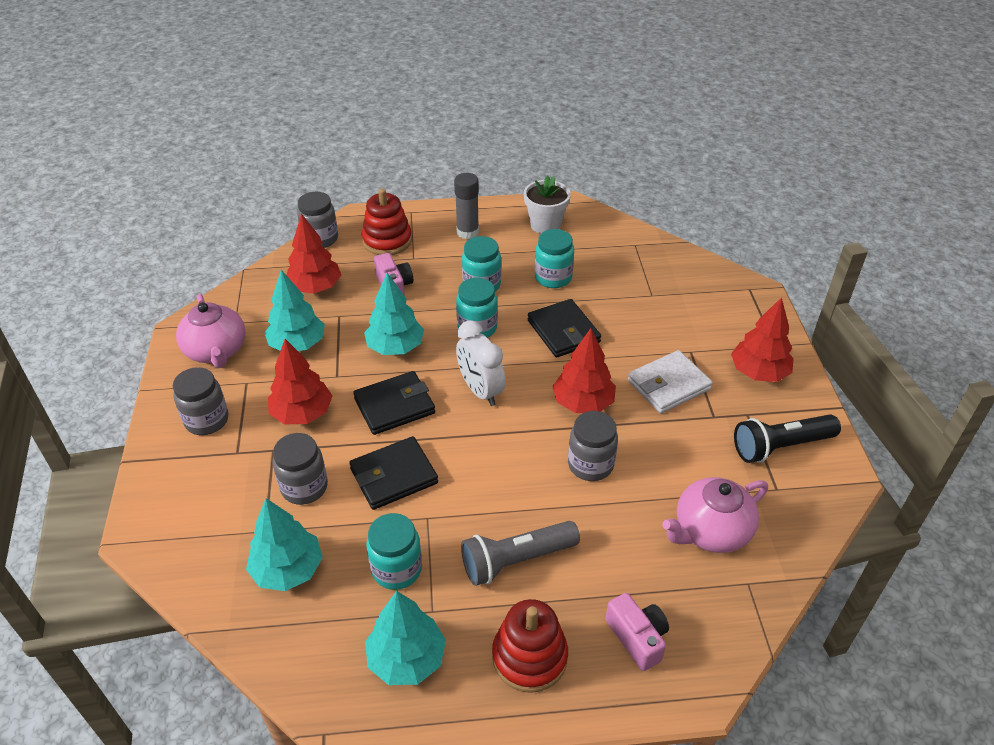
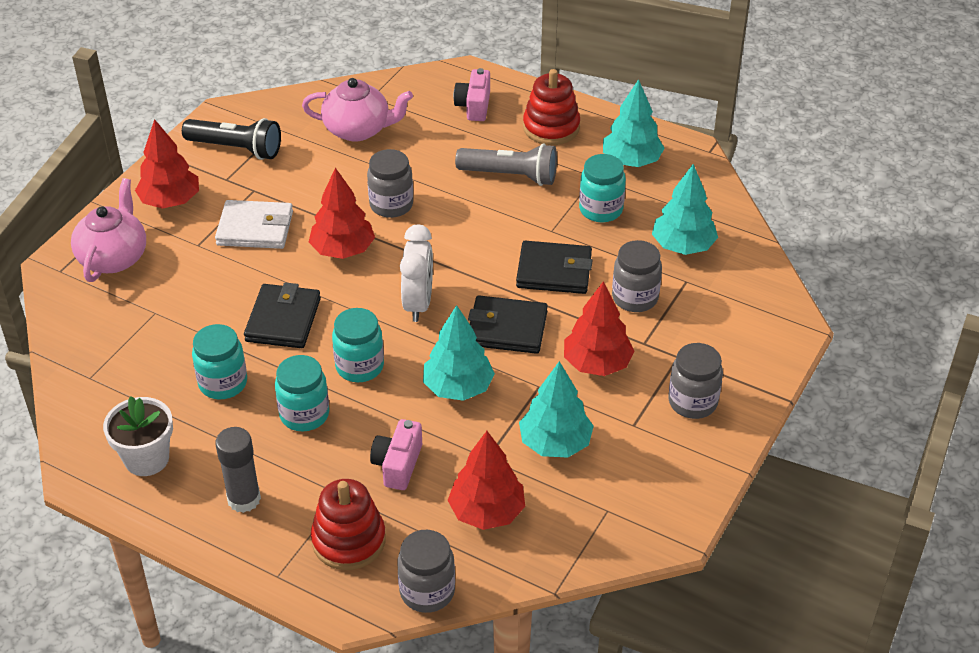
camera: 145 degrees left, 0 degrees up
(216, 351) = (647, 480): pink teapot -> pink teapot (114, 257)

